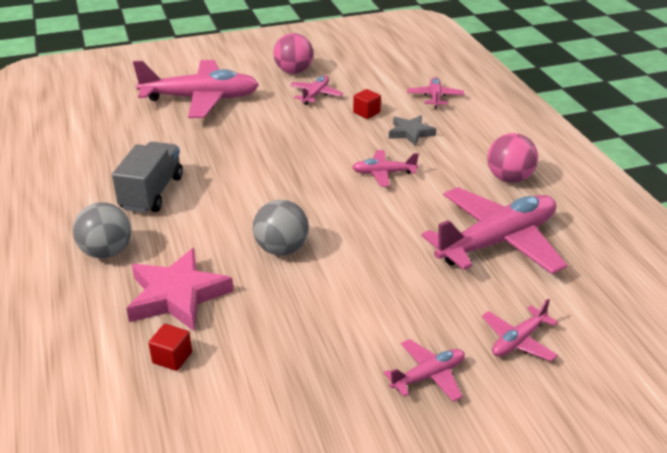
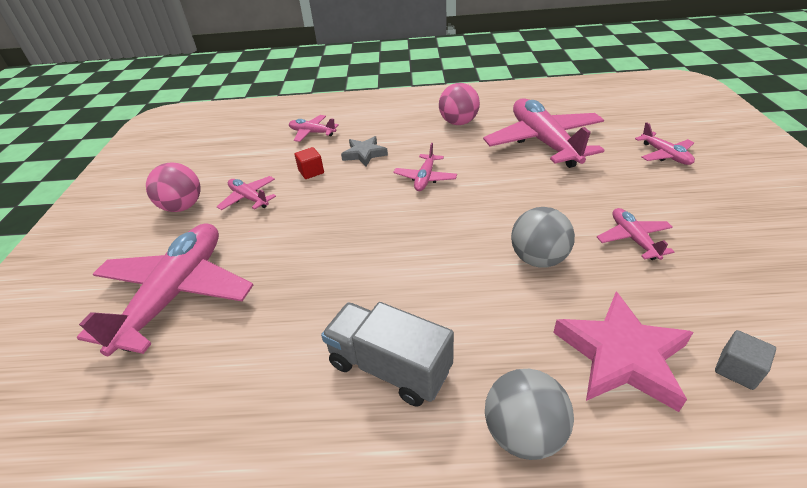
camera: 70 degrees left, 5 degrees up
(172, 357) = (737, 369): red cube -> grey cube
(428, 376) = (716, 200): pink plane -> pink plane (633, 239)

